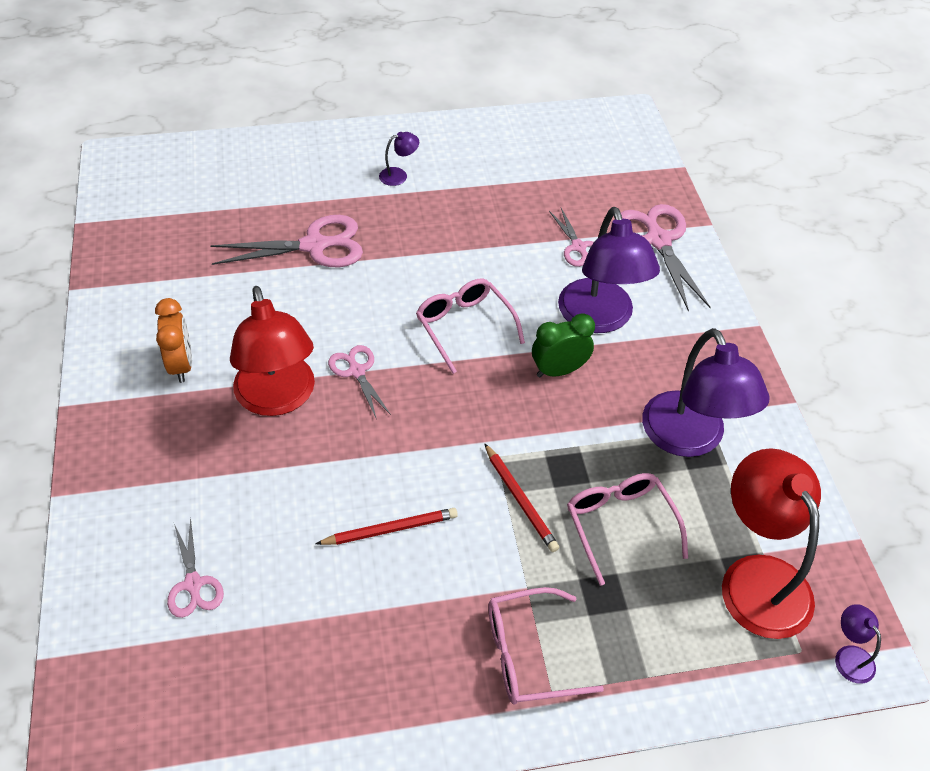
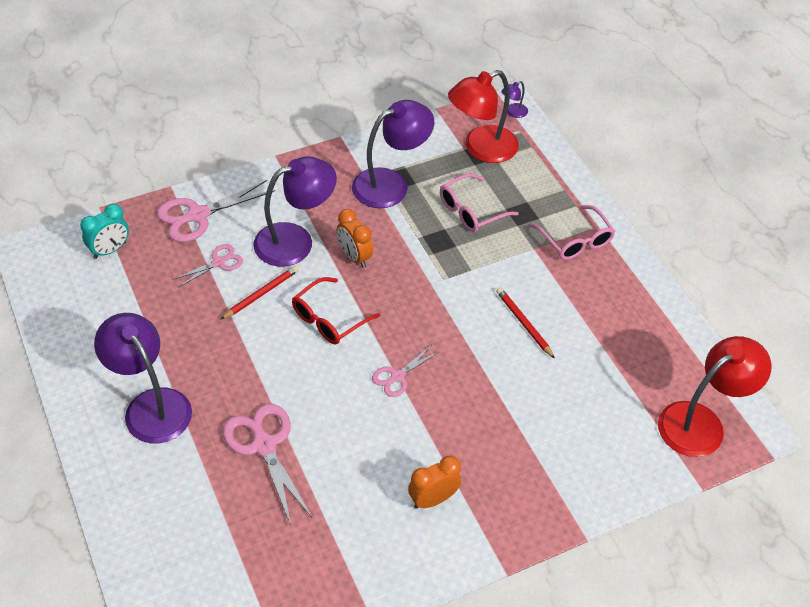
camera: 105 degrees left, 0 degrees up
(193, 584) = (611, 420): pink scissors -> none
(278, 399) = (442, 420): red lamp -> red lamp (701, 422)
(399, 175) = (151, 405): purple lamp -> purple lamp, size x2.40
(464, 327) = (329, 319): pink glasses -> red glasses
(520, 499) = (473, 261): red pencil -> red pencil (261, 294)
(559, 370) = (354, 257): green clock -> orange clock
(616, 168) = (110, 250): none -> turquoise clock

